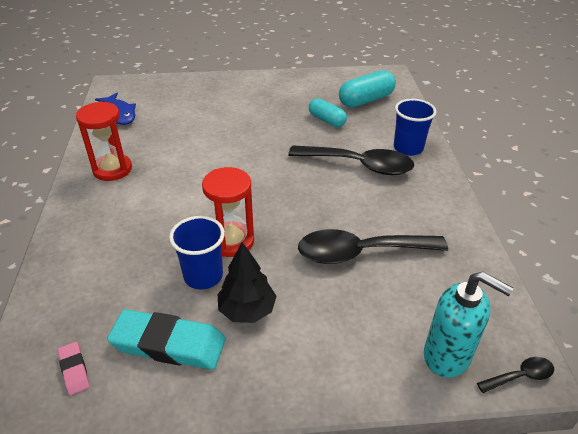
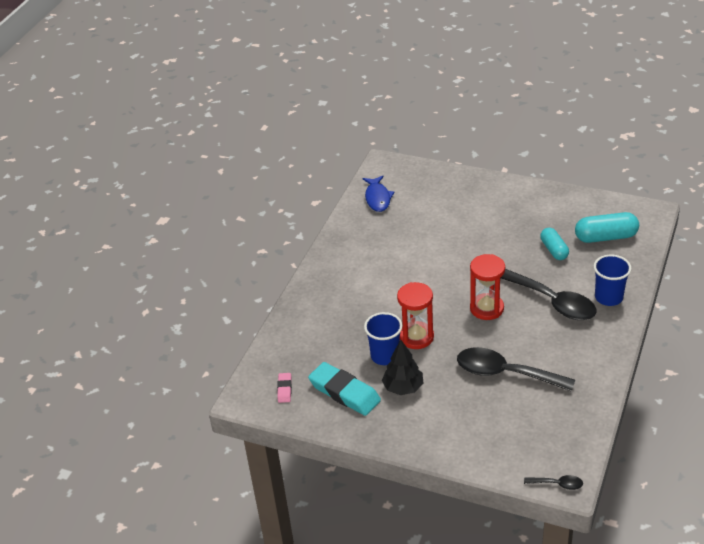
camera: 30 degrees right, 0 degrees up
(112, 169) = (354, 252): red hourglass -> red hourglass (486, 308)
(447, 356) = (518, 457): turquoise soap dispenser -> none

